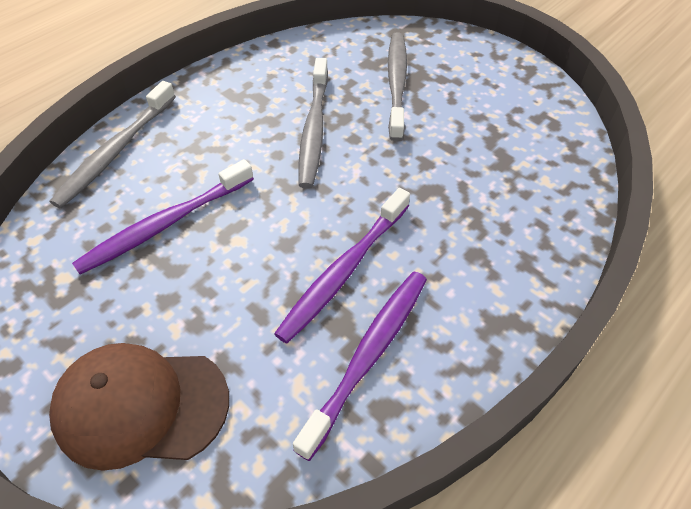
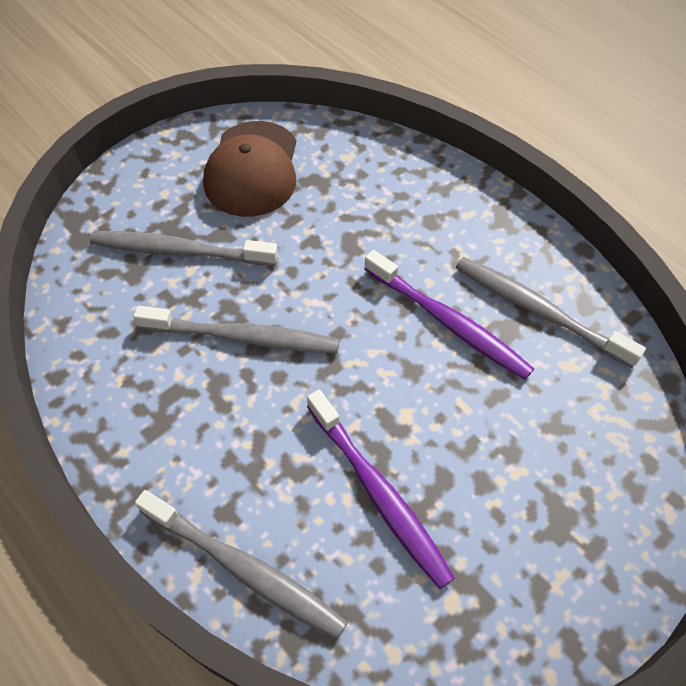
camera: 85 degrees left, 5 degrees up
(141, 406) = (603, 495): brown cap -> brown cap (252, 169)
(368, 355) = (538, 310): purple toothbrush -> grey toothbrush

